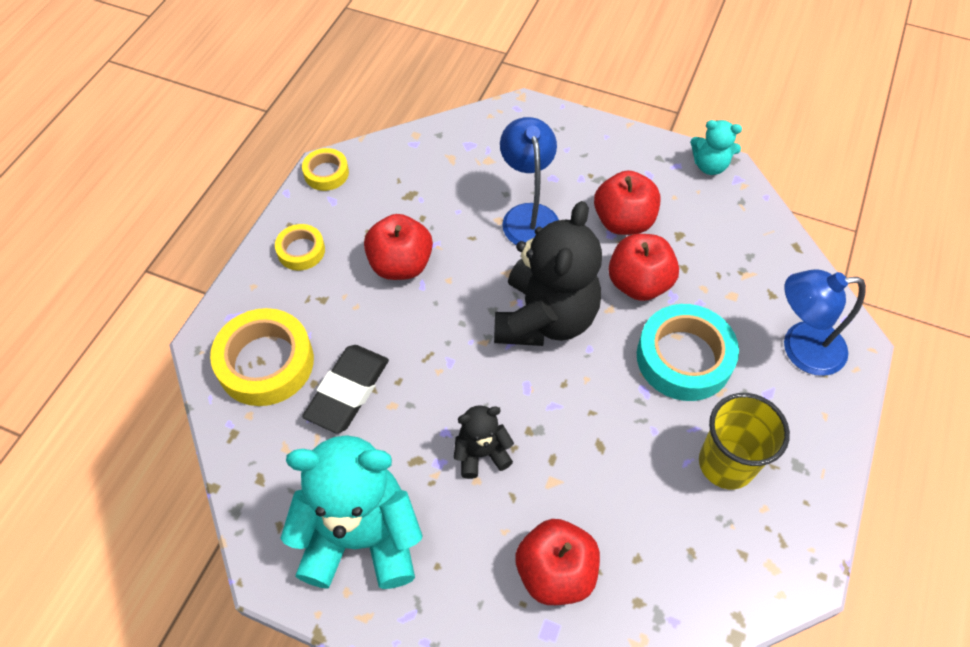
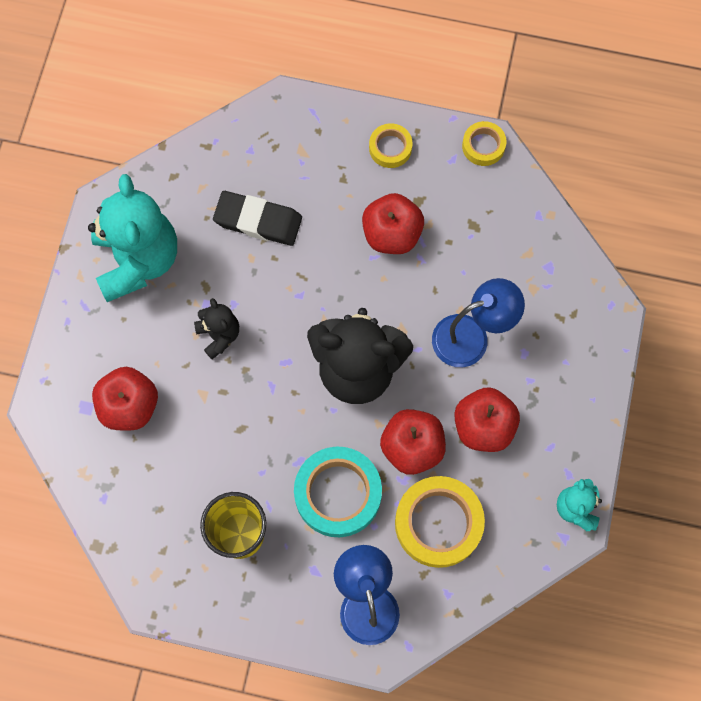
camera: 80 degrees right, 15 degrees up
(266, 363) = (273, 151): yellow tape -> yellow tape (438, 523)

